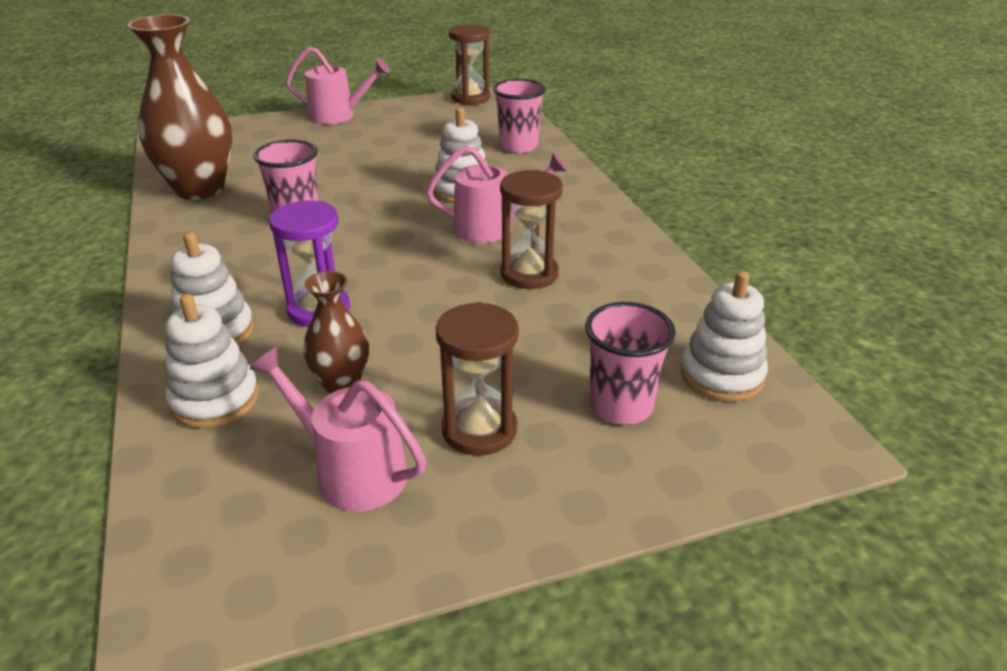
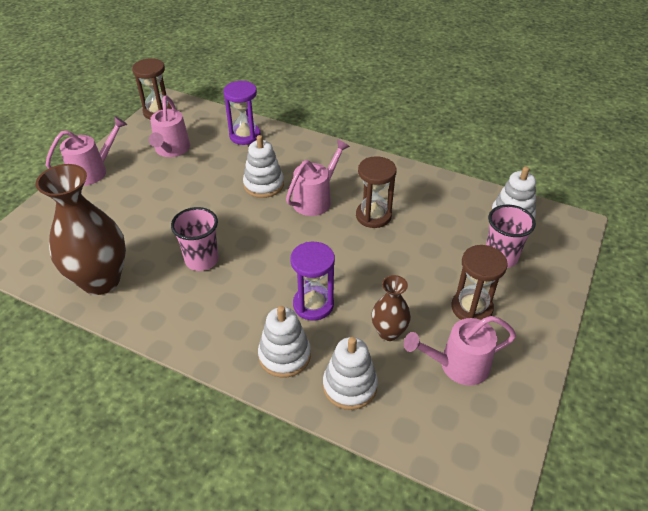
camera: 45 degrees left, 10 degrees up
(429, 128) = (171, 150): none -> pink watering can
(518, 146) = (245, 136): pink cup -> purple hourglass

